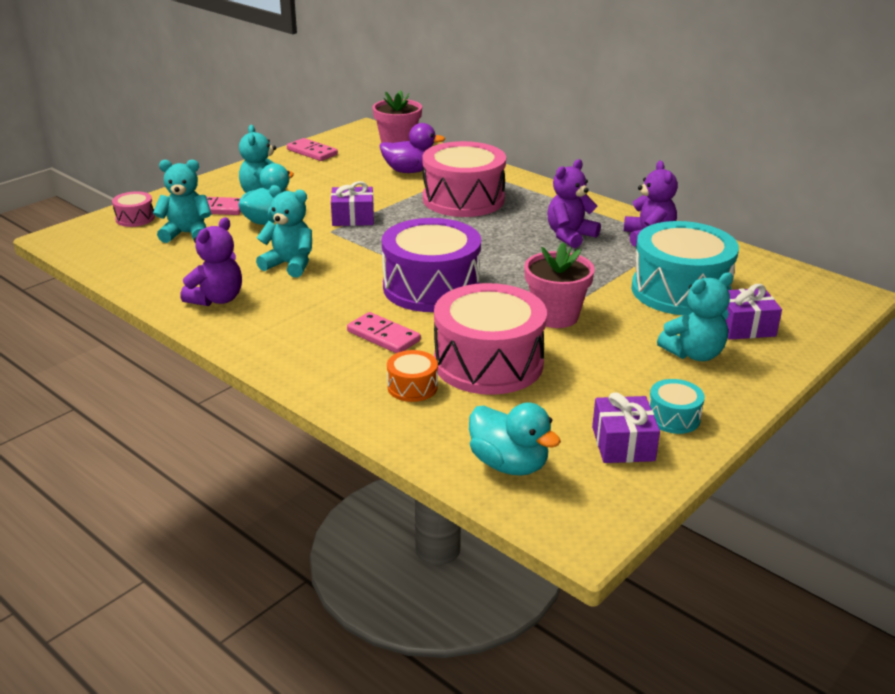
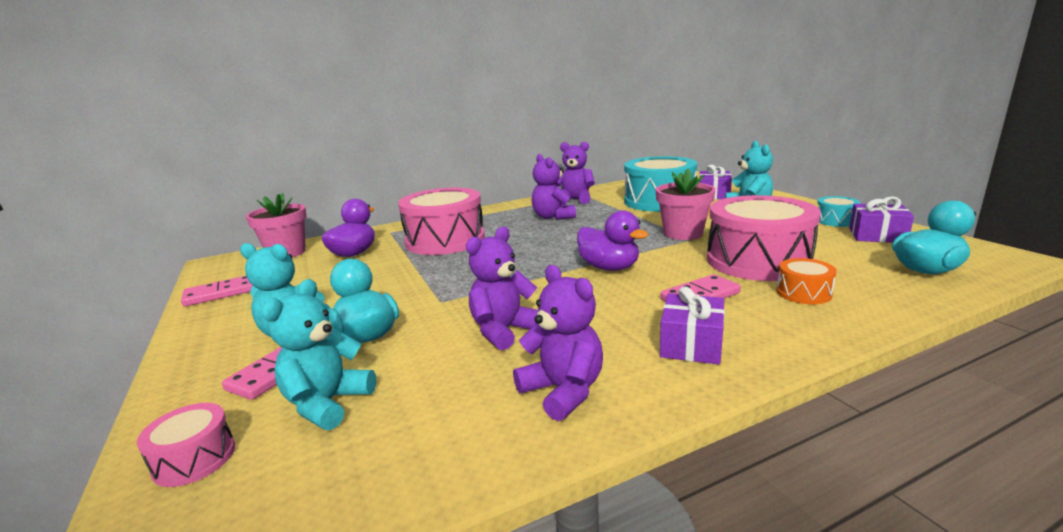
camera: 65 degrees left, 10 degrees down
(290, 265) = (504, 331): turquoise teddy bear -> purple teddy bear
(353, 218) = (423, 287): purple gift -> purple gift (691, 344)
(431, 287) = (609, 268): purple drum -> purple duck

